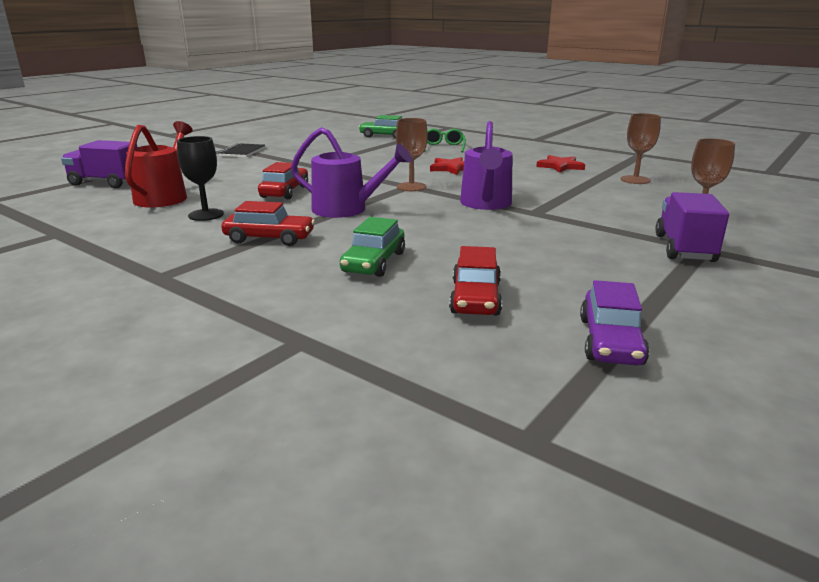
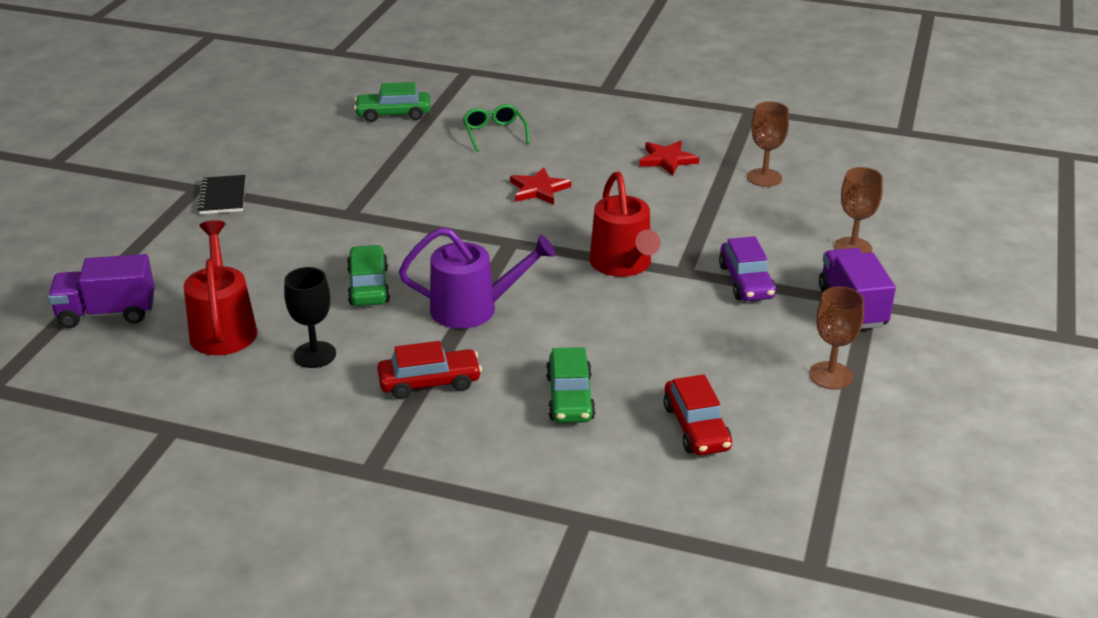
camera: 20 degrees left, 10 degrees up
(285, 192) = (368, 286): red car -> green car
(411, 187) = (516, 244): brown goblet -> brown goblet (830, 375)
(486, 204) = (623, 265): purple watering can -> red watering can
(610, 341) = (830, 455): purple car -> purple car (746, 281)

